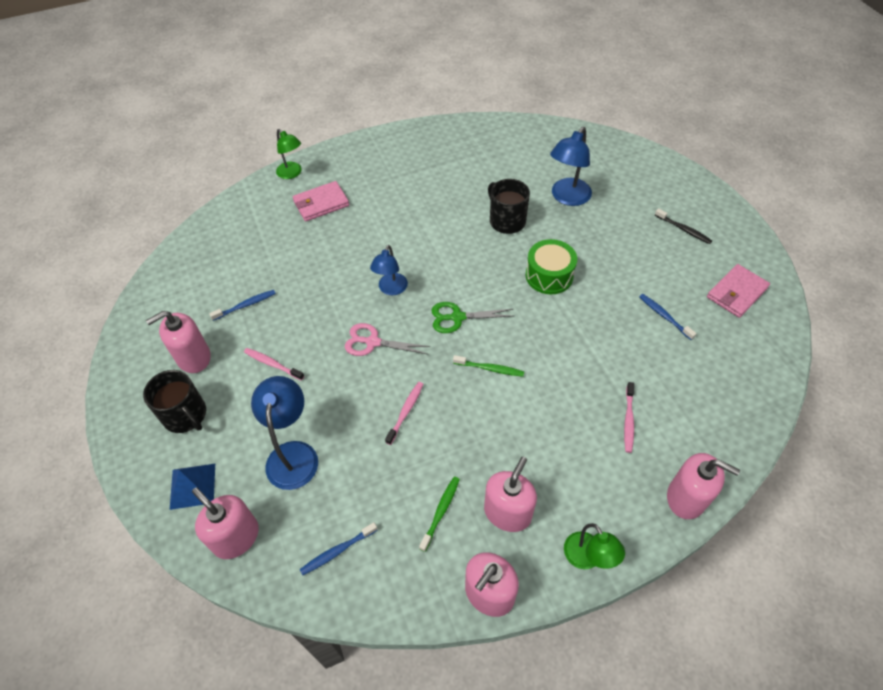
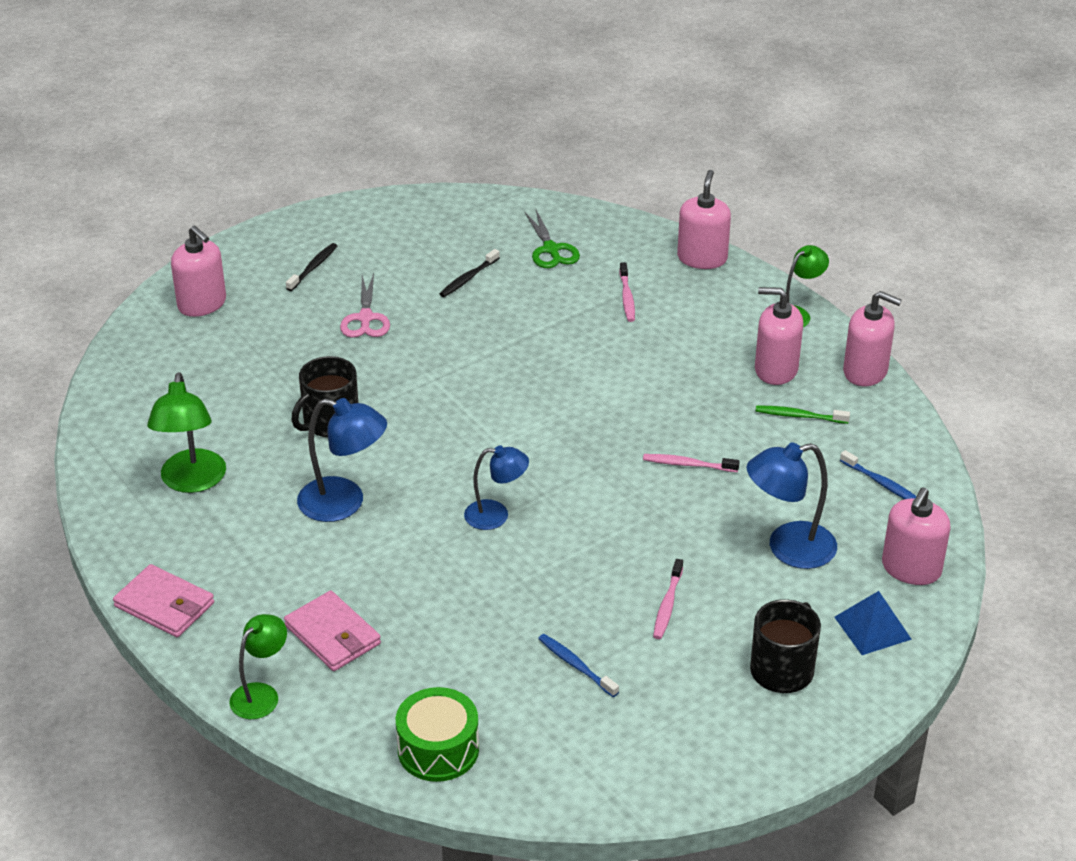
camera: 105 degrees left, 15 degrees down
(193, 357) = (690, 694): pink soap dispenser -> pink soap dispenser (202, 304)
(372, 342) = (595, 514): pink scissors -> pink scissors (365, 318)
(457, 317) = (526, 444): green scissors -> green scissors (551, 249)
(467, 159) = (192, 481): none -> green lamp
(490, 368) = (597, 405): green toothbrush -> none
(549, 275) = (427, 372): green drum -> green drum (438, 749)
(567, 198) = (268, 370): blue lamp -> blue lamp (344, 503)
(628, 420) = (627, 297): pink toothbrush -> pink toothbrush turned 90 degrees clockwise
(664, 316) = (468, 278): blue toothbrush -> black toothbrush
(736, 293) = (414, 228): pink wallet -> pink wallet (165, 605)

